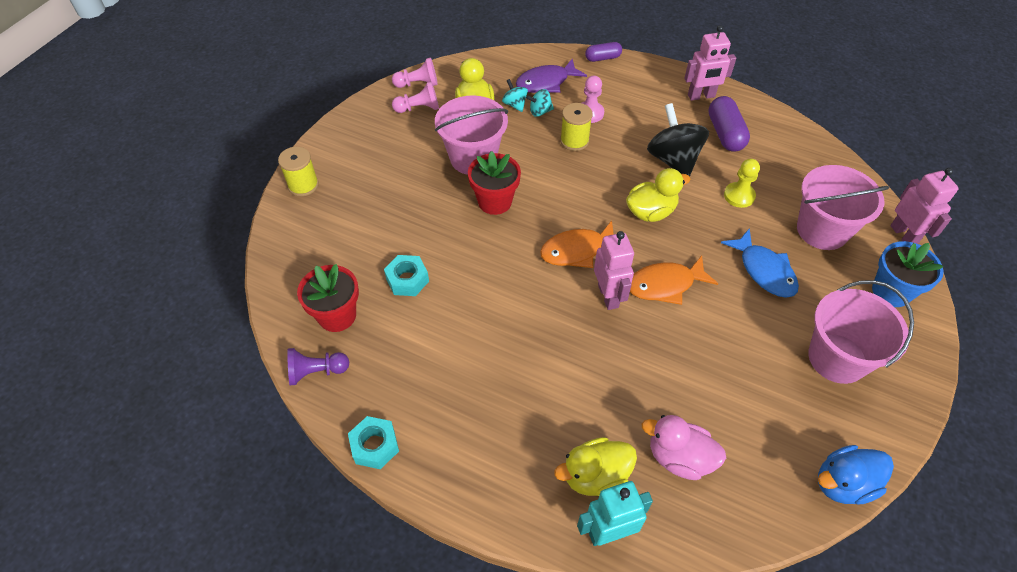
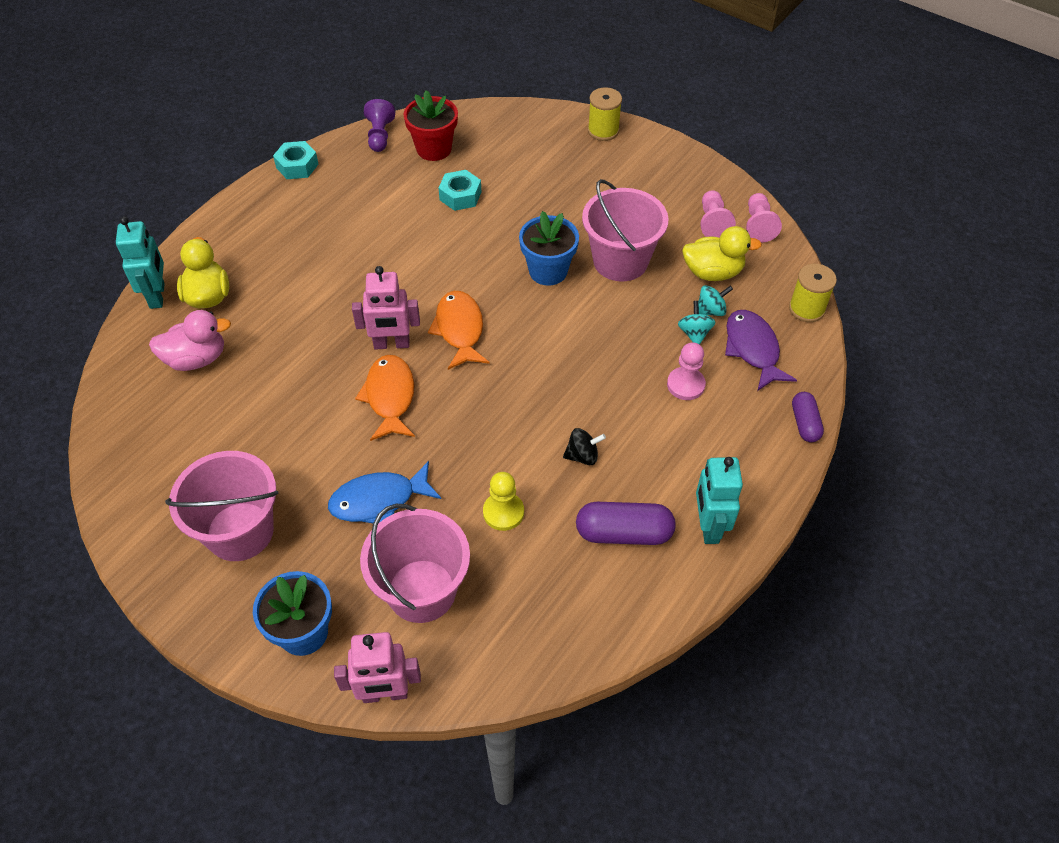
camera: 100 degrees right, 0 degrees up
(495, 201) = (548, 271): red flower pot -> blue flower pot
(574, 141) = (635, 359): yellow spool -> yellow spool (806, 308)
(650, 212) = (499, 409): yellow duck -> none
(673, 160) = (582, 456): black spinning top -> black spinning top, size x0.49
(679, 458) = (196, 359): pink duck -> pink duck turned 45 degrees clockwise
(701, 96) = (708, 526): pink robot -> turquoise robot
(843, 484) = (111, 481): blue duck -> none

